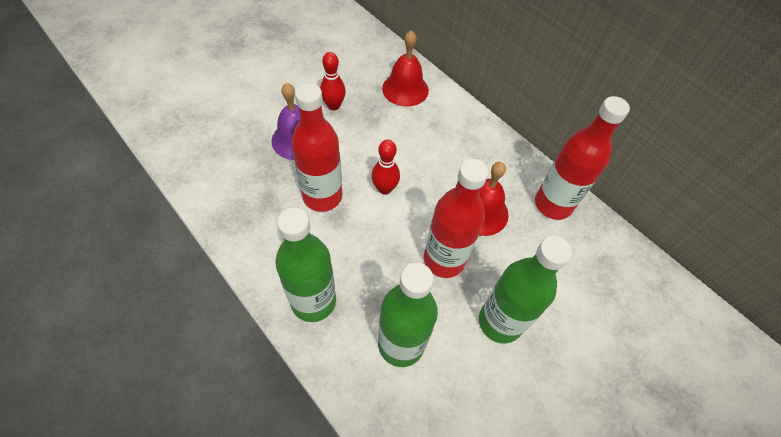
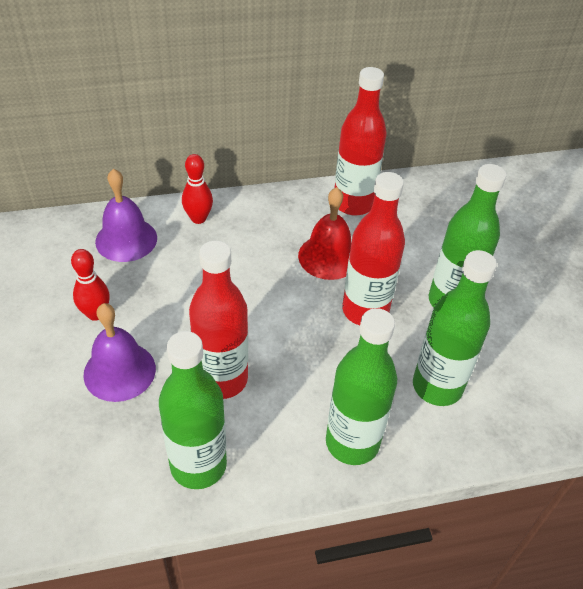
camera: 60 degrees left, 10 degrees down
(248, 215) = (198, 465): none -> green bottle
(384, 189) = (250, 319): red bowling pin -> red bowling pin (198, 218)
(405, 89) = (126, 239): red bell -> purple bell

